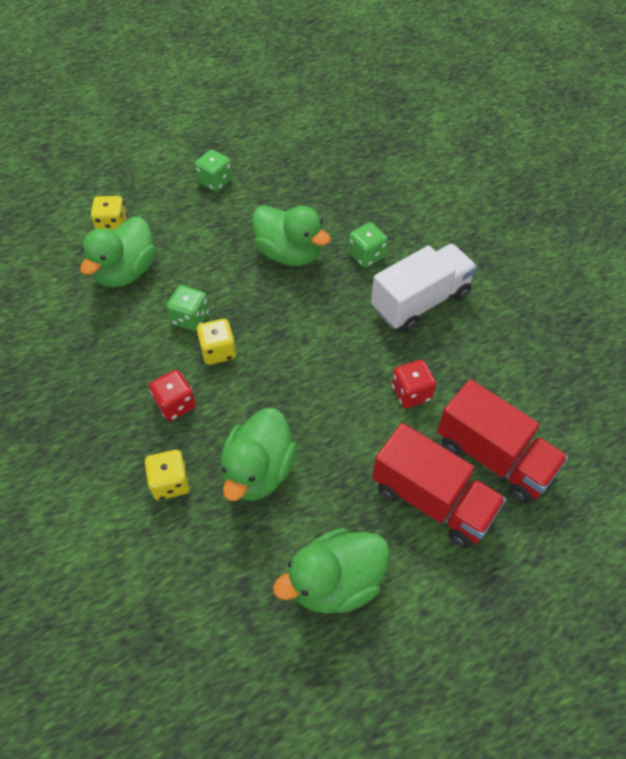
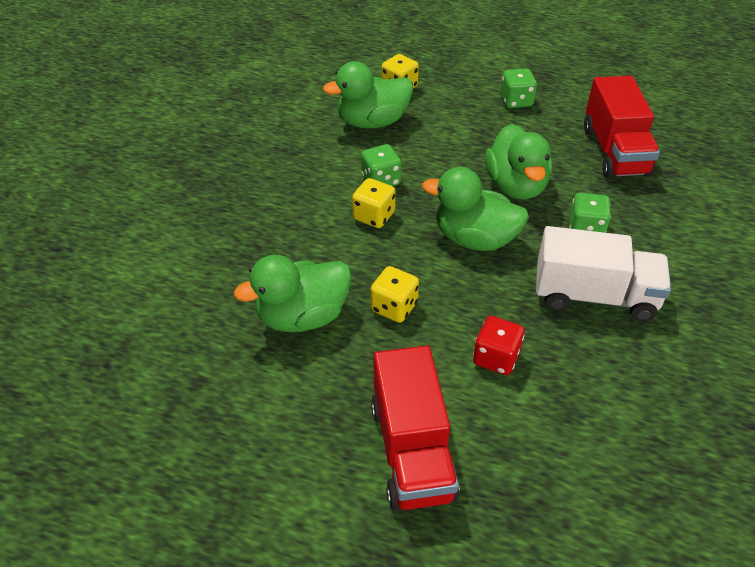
camera: 45 degrees right, 10 degrees down
(170, 483) = (234, 276): yellow dice -> yellow dice (394, 307)
(175, 404) = (300, 229): red dice -> none
(335, 582) = (261, 439): green duck -> green duck (475, 239)
(493, 457) = (511, 466): red truck -> red truck (615, 151)

